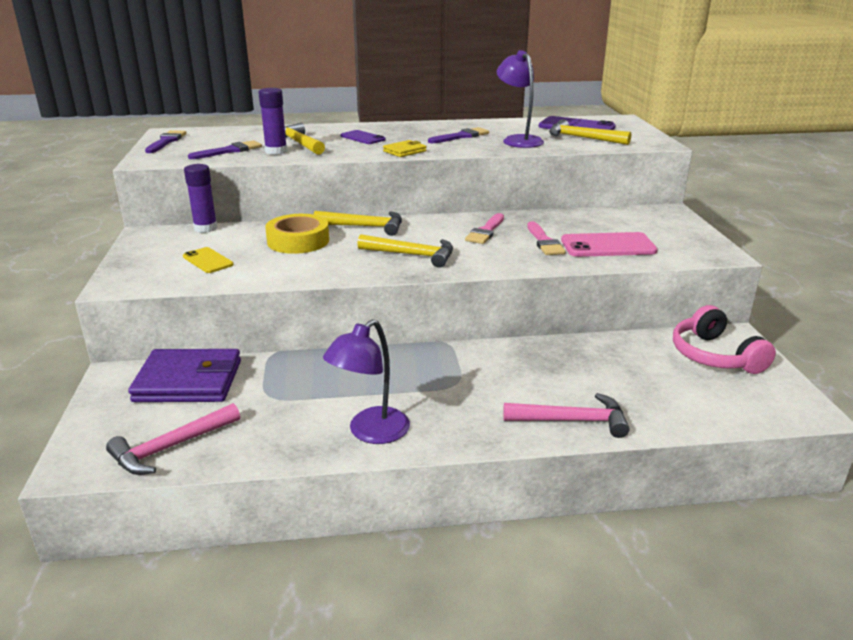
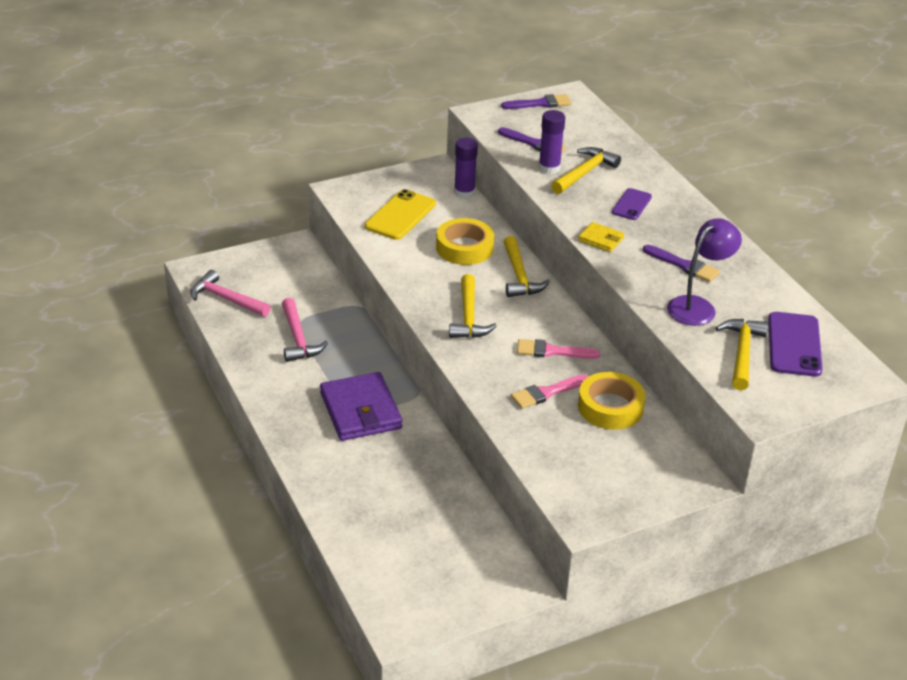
camera: 70 degrees right, 10 degrees up
(188, 381) = (303, 279): purple wallet -> purple wallet (360, 411)
(208, 261) = (400, 215): yellow phone -> yellow phone, size x1.65
(370, 432) = (273, 380): purple lamp -> none
(571, 223) = (610, 407): none -> yellow tape
(572, 421) = (326, 481): pink hammer -> pink hammer (298, 338)
(608, 246) = (560, 437): pink phone -> none
(714, 356) = (474, 570): pink headphones -> none

